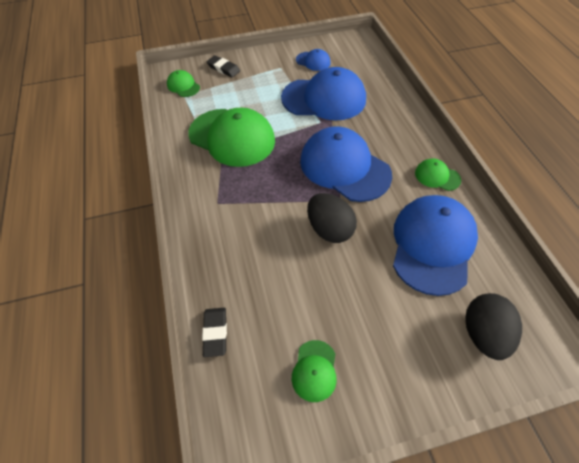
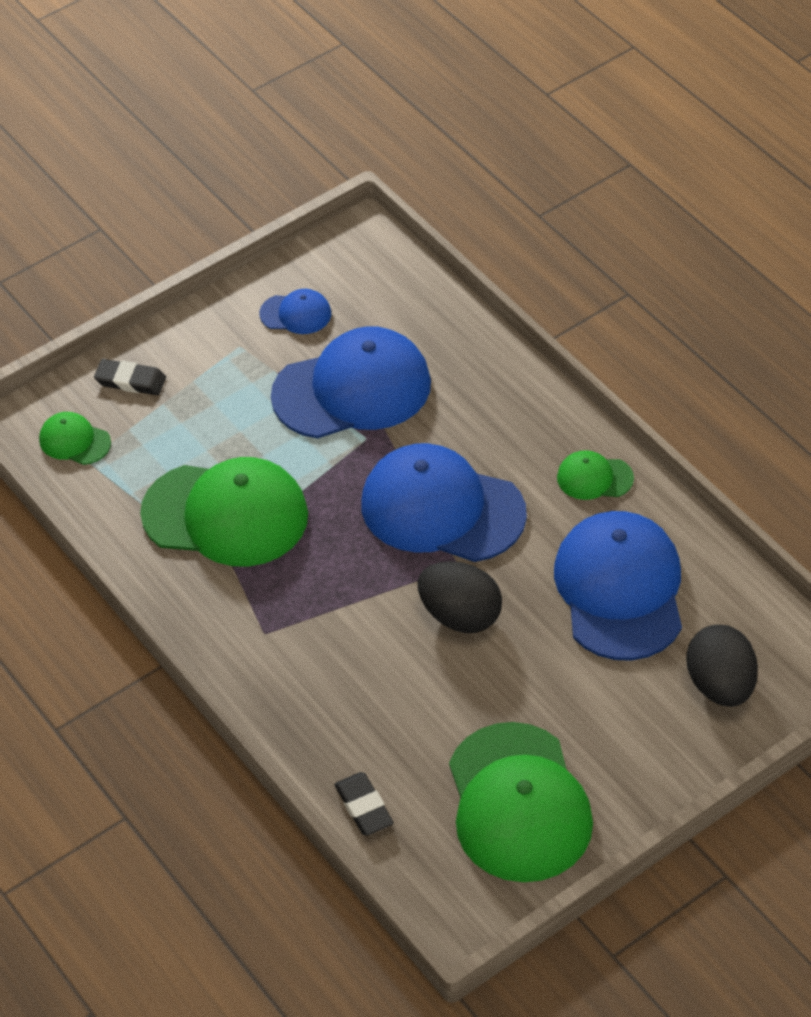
camera: 20 degrees left, 5 degrees down
(314, 370) = (518, 803): green cap -> green cap, size x2.19

